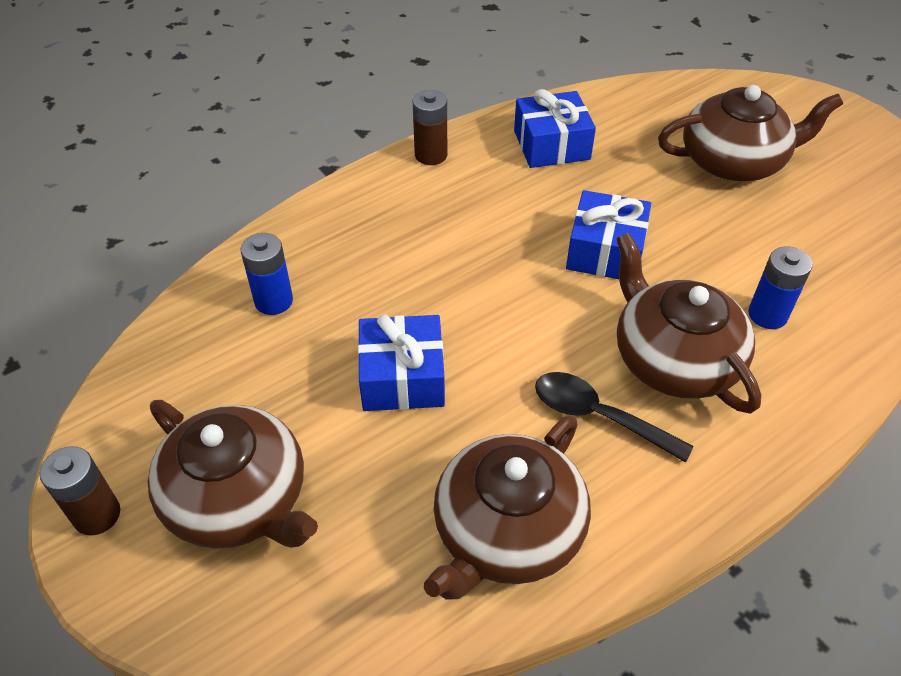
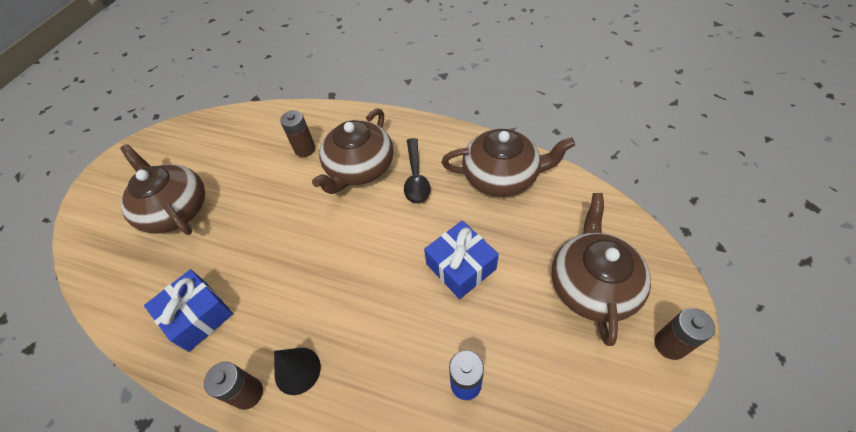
camera: 120 degrees left, 5 degrees up
(419, 191) = (297, 370): none -> black cone
(605, 251) = (297, 230): blue gift -> none
(767, 315) = (305, 149): blue battery -> brown battery

